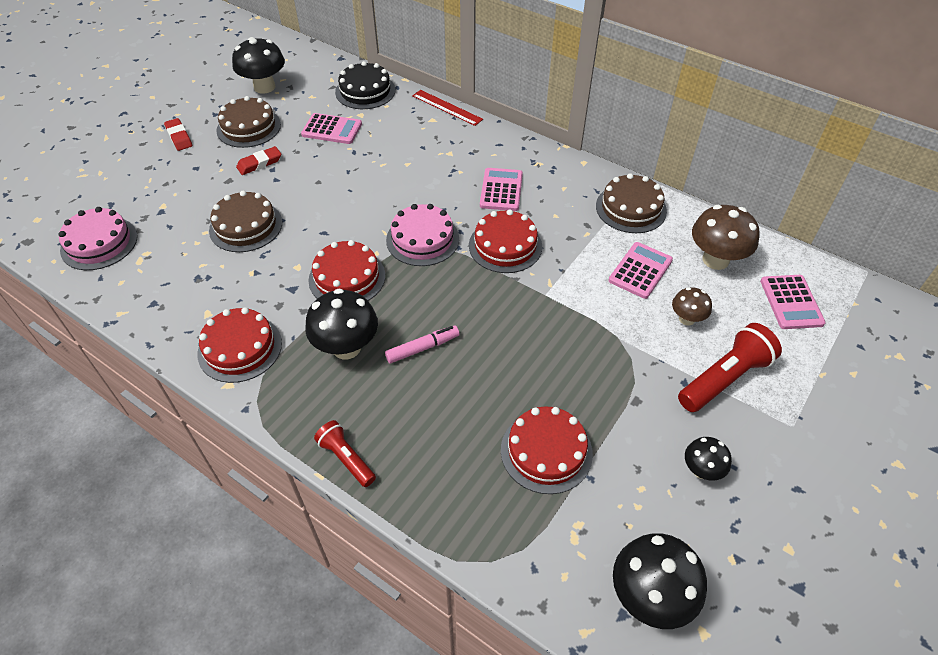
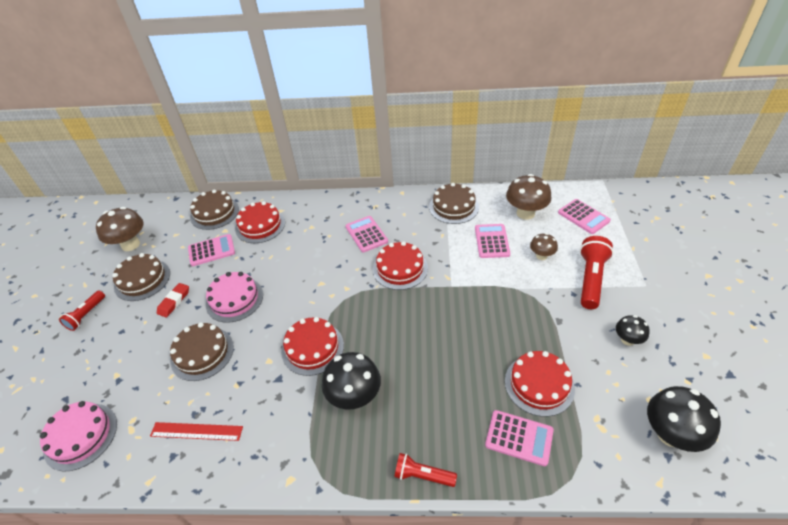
camera: 30 degrees left, 5 degrees down
(179, 137) = (86, 315): red eraser -> red flashlight
(240, 348) = (275, 446): red cake -> red cake (260, 225)
(264, 87) = (130, 244): black mushroom -> brown mushroom
(365, 91) = (214, 213): black cake -> brown cake
(422, 239) = (342, 293): pink cake -> pink cake (234, 299)
(422, 348) = (406, 365): pink marker -> none
(447, 107) = (283, 198): red ruler -> red ruler (196, 431)
(473, 488) = (519, 438): none -> pink calculator

